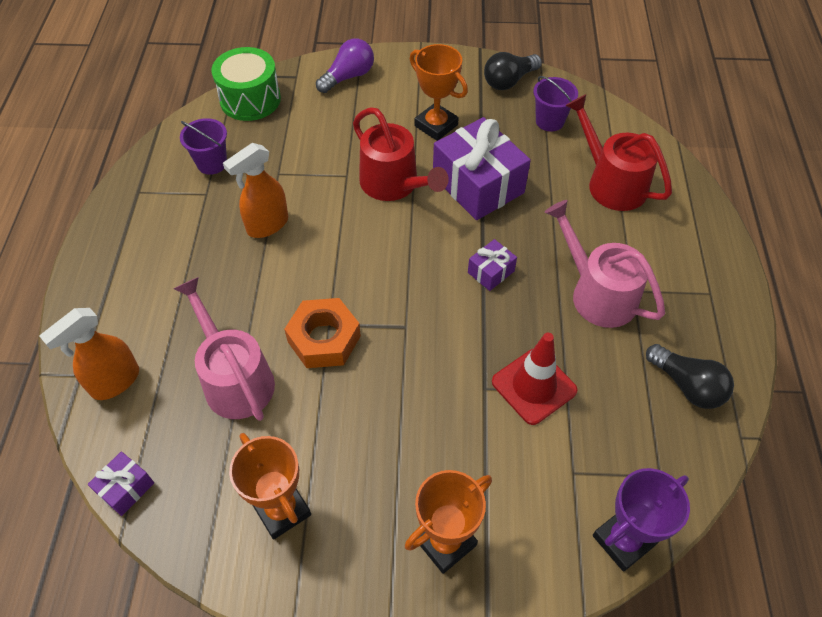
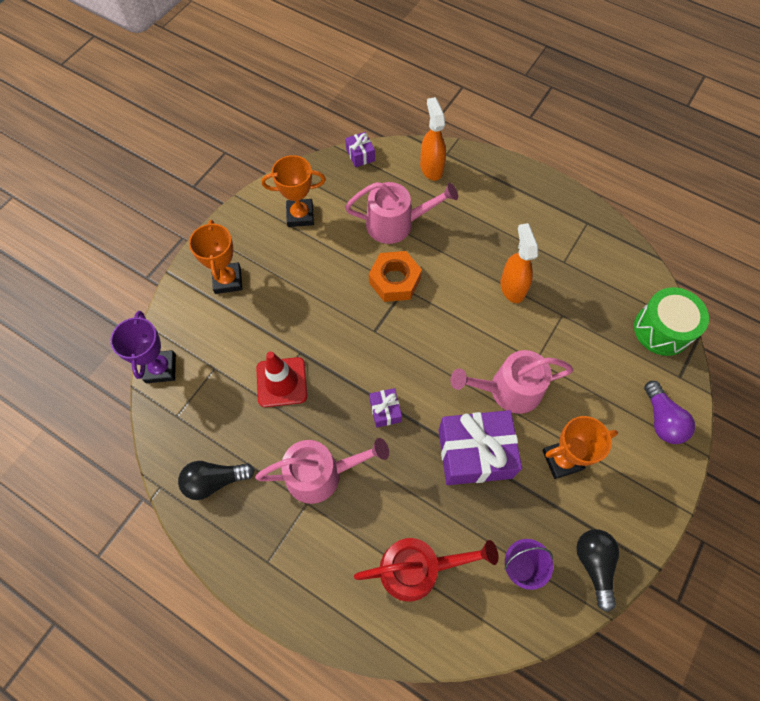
camera: 120 degrees right, 10 degrees up
(212, 163) = (595, 276): purple bucket -> none
(394, 184) = (509, 390): red watering can -> pink watering can

